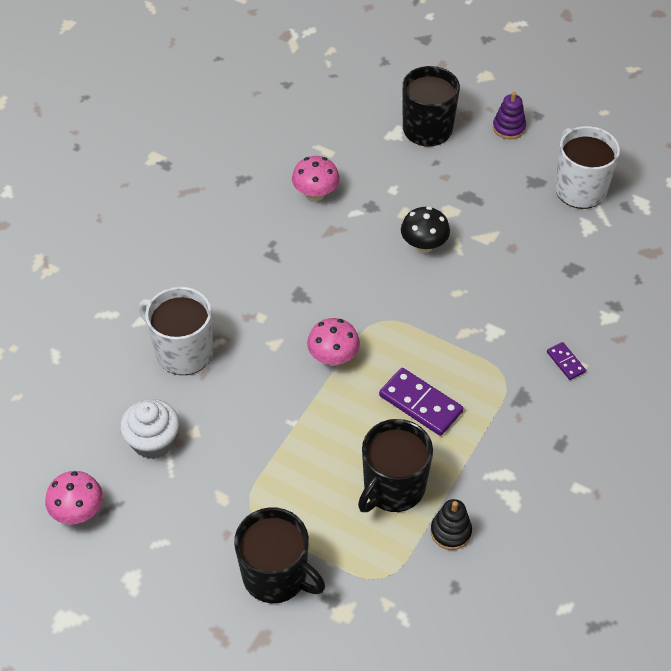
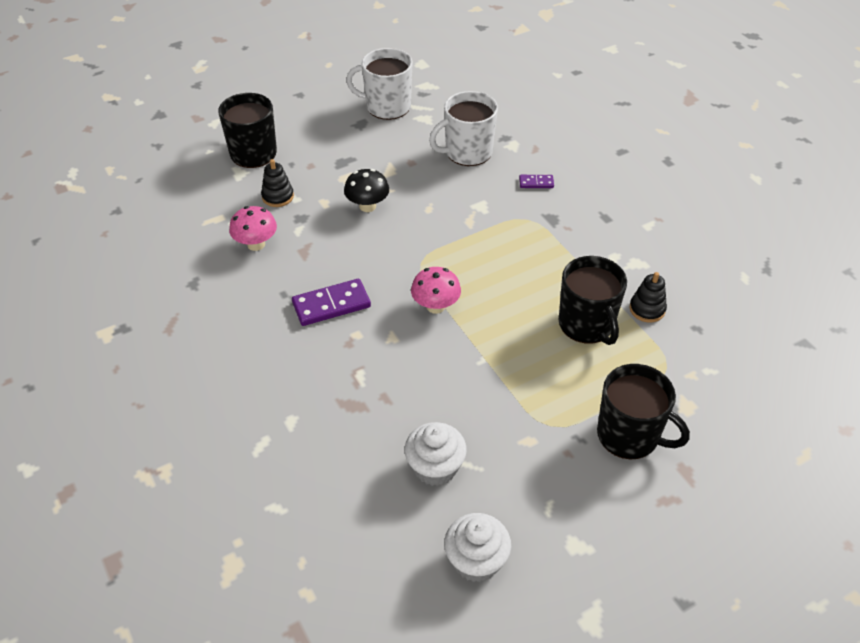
camera: 60 degrees left, 5 degrees down
(78, 512) = (476, 561): pink mushroom -> white cupcake
(183, 351) = (351, 404): white mug -> white mug (467, 152)
(276, 576) = (629, 435): black mug -> black mug turned 60 degrees clockwise
(385, 176) = (278, 196): none -> black stacking toy
(420, 404) = (518, 275): purple domino -> purple domino (331, 305)
(508, 128) = (296, 113): purple stacking toy -> none

